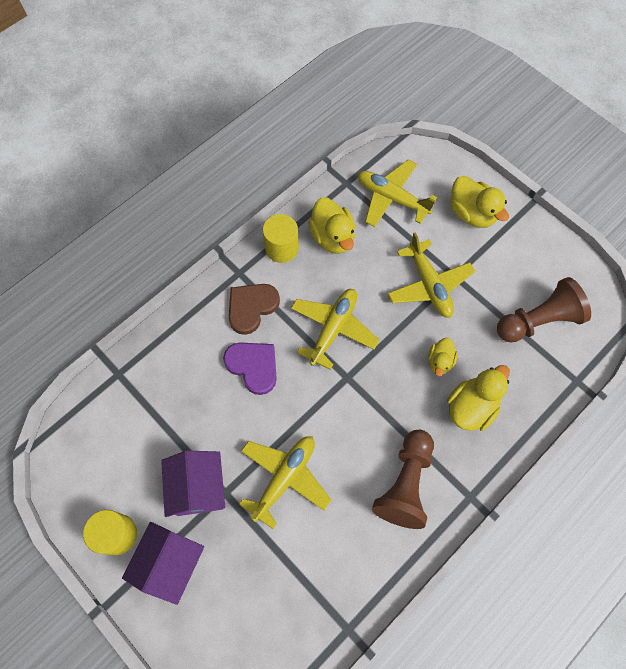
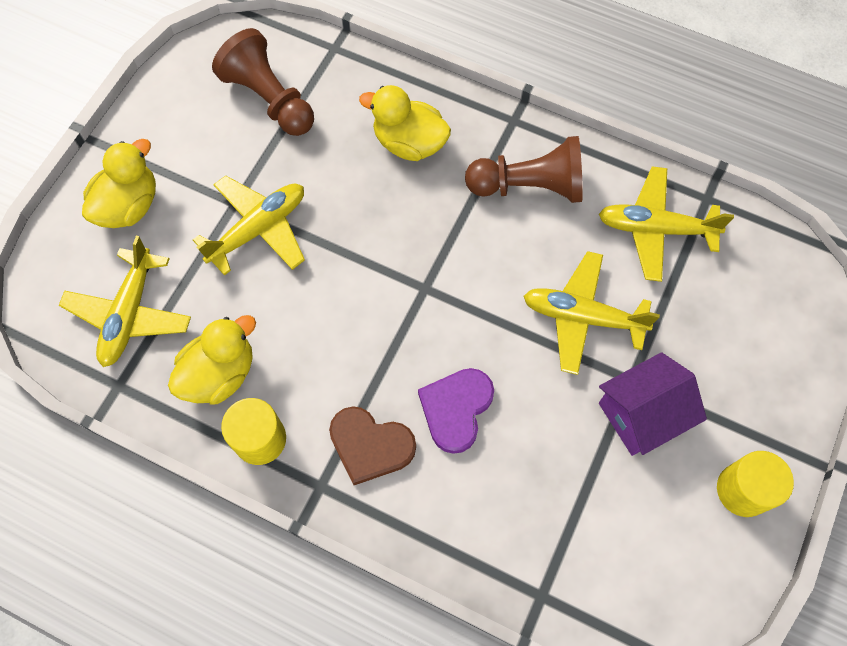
camera: 110 degrees left, 0 degrees up
(170, 563) = (740, 410): purple house -> none
(333, 329) = (364, 326): yellow plane -> yellow plane (655, 229)
(440, 361) = (363, 189): yellow duck -> none

